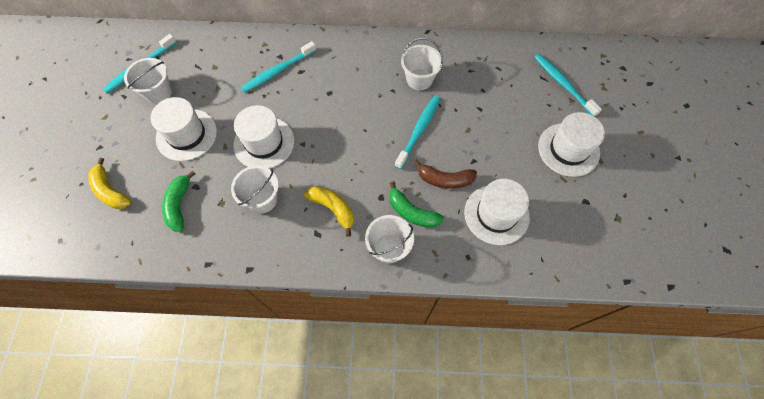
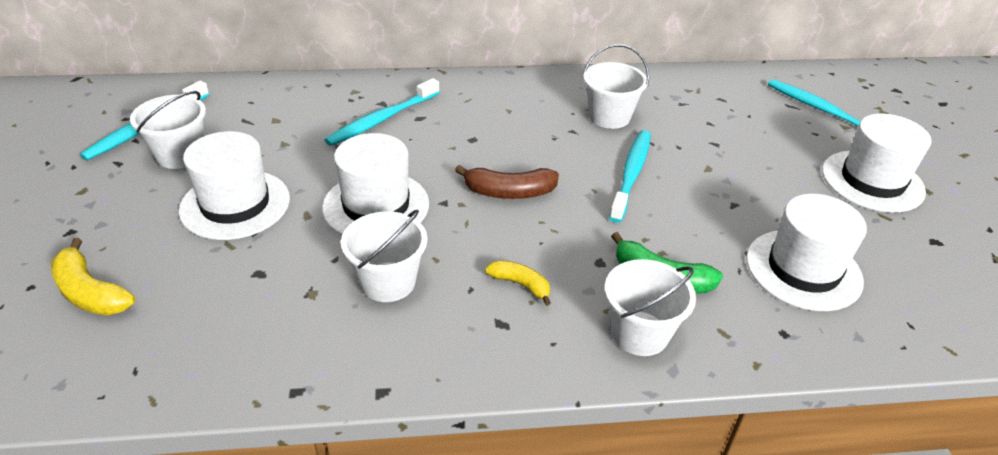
camera: 10 degrees left, 25 degrees down
(179, 205) = (230, 303): green banana -> none
(333, 208) = (520, 284): yellow banana -> yellow banana, size x0.65
(445, 179) = (698, 231): brown banana -> brown banana (509, 192)

